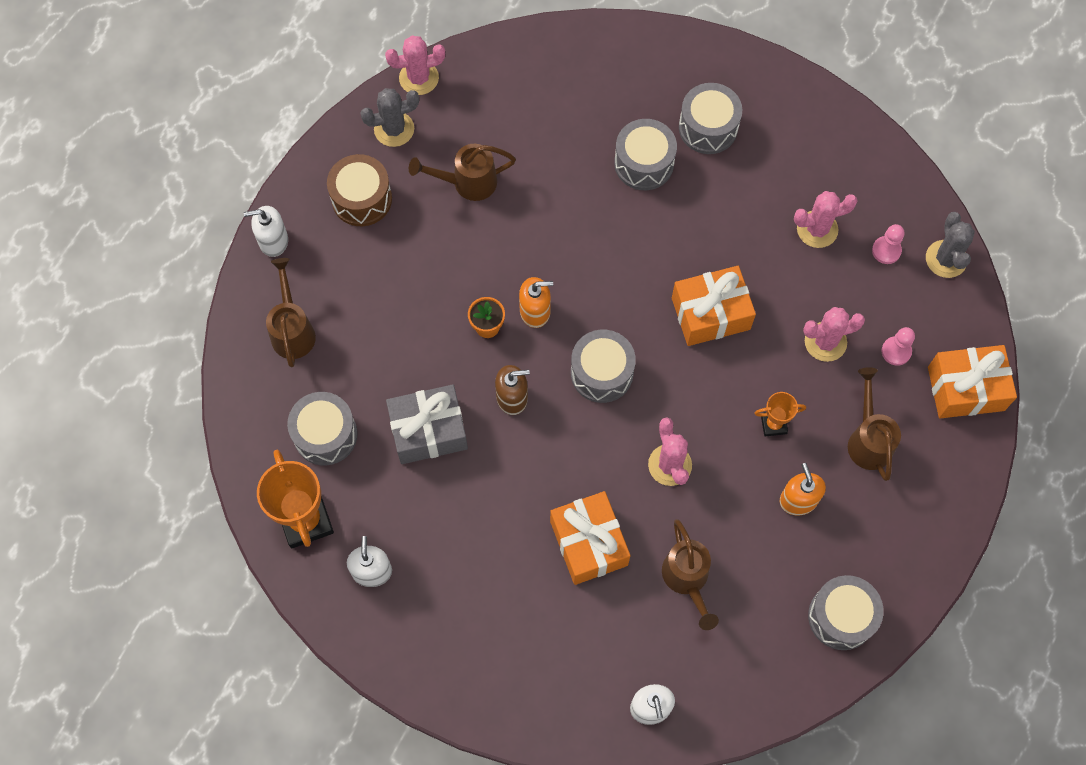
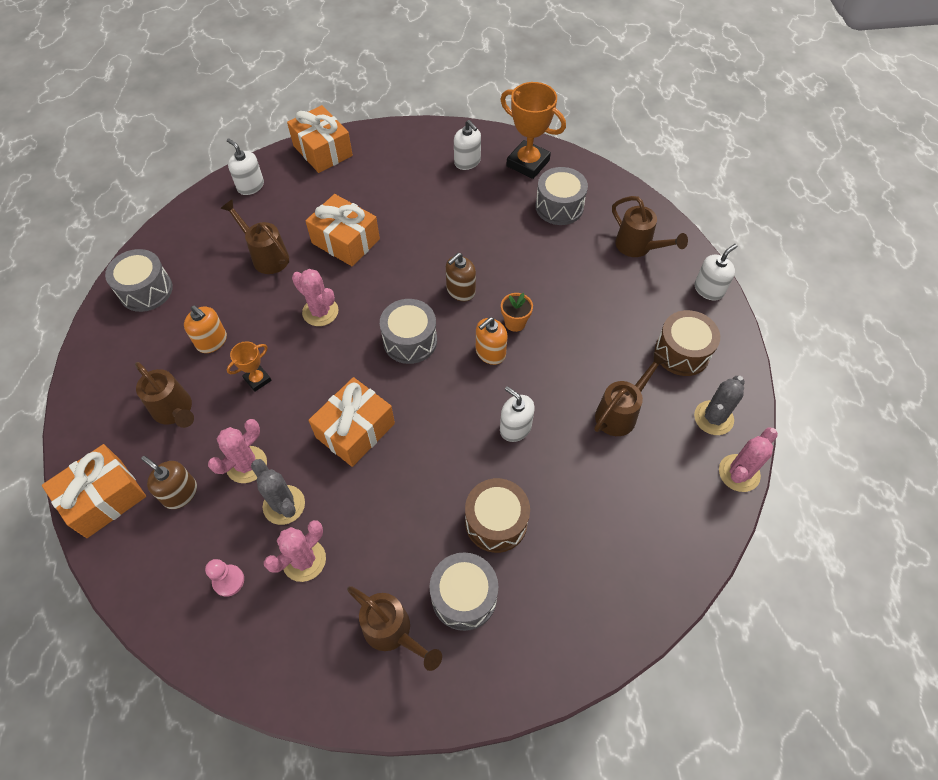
camera: 145 degrees right, 10 degrees down
(428, 431) = (498, 243): grey gift -> none
(530, 711) = (323, 151): none -> orange gift
(568, 227) = (515, 428): none -> white soap dispenser
(644, 163) = (496, 522): grey drum -> brown drum
(777, 137) = (393, 632): none -> brown watering can
(896, 351) = (180, 493): pink pawn -> brown soap dispenser
(946, 259) = (166, 609): grey cactus -> grey cactus (284, 505)

